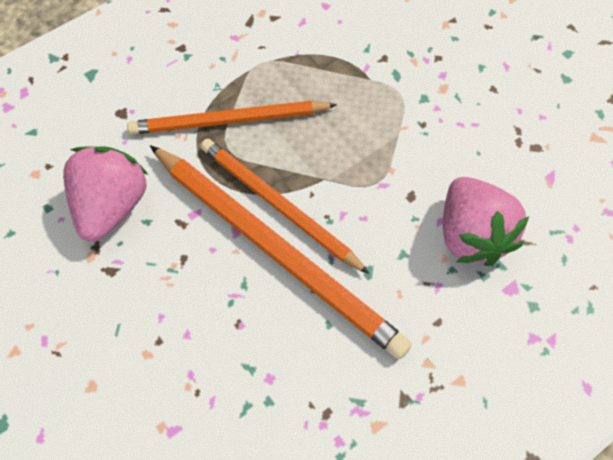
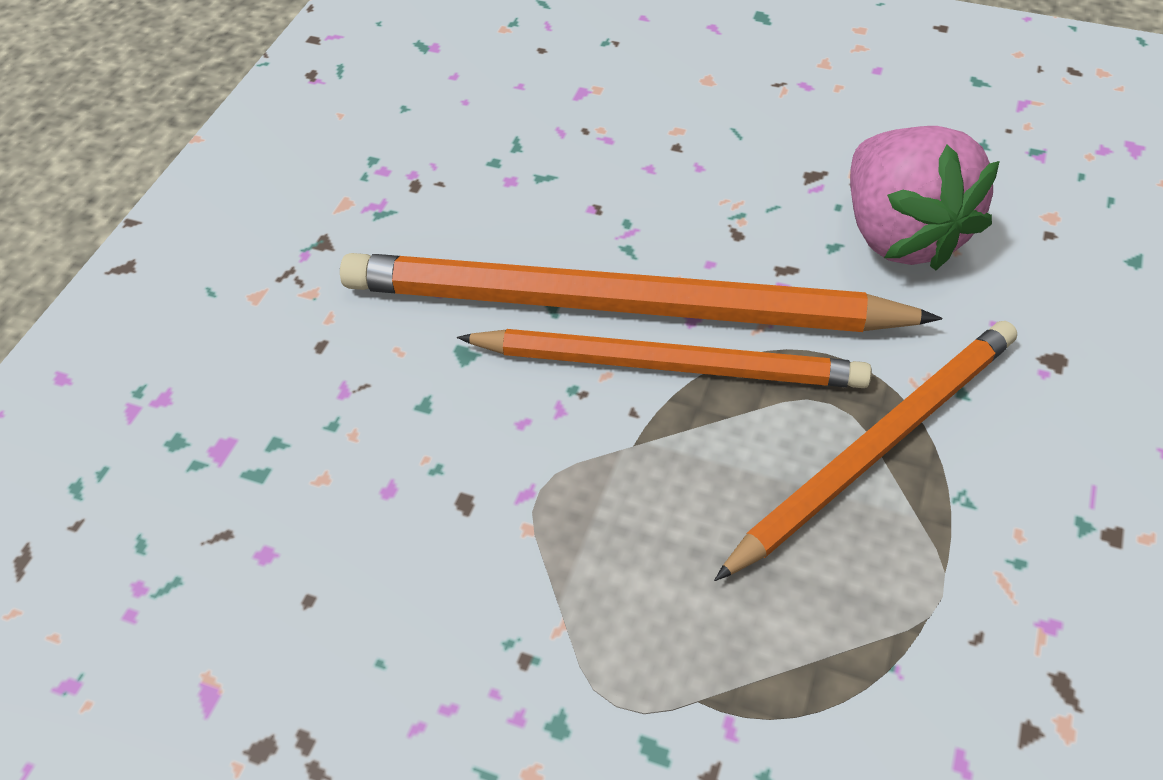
camera: 150 degrees right, 10 degrees down
(472, 236) = (321, 492): pink strawberry -> none

